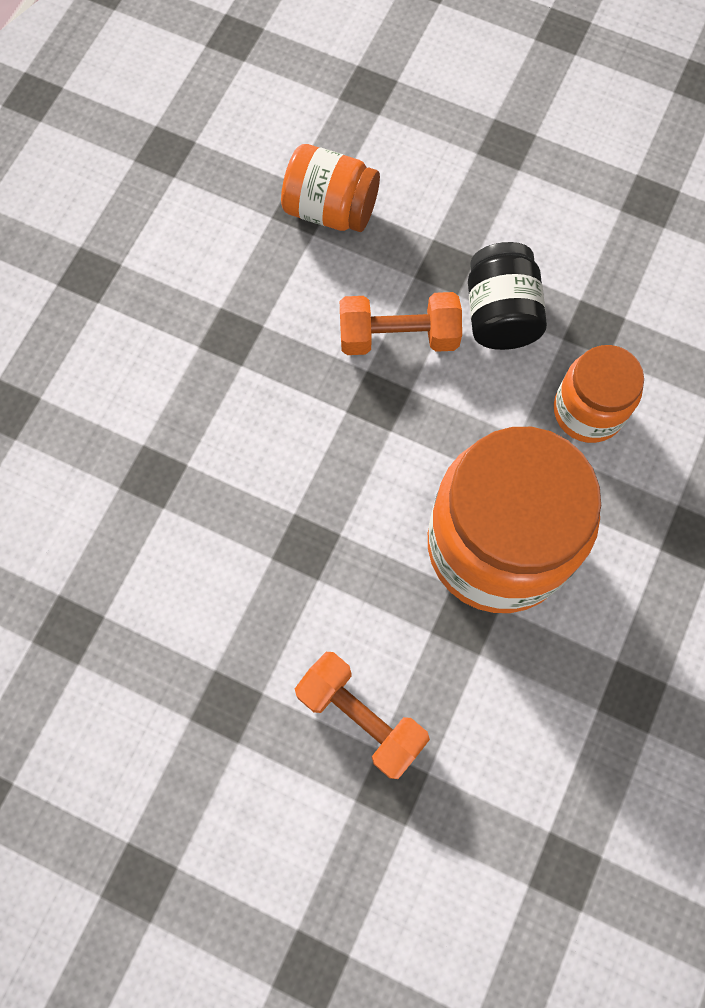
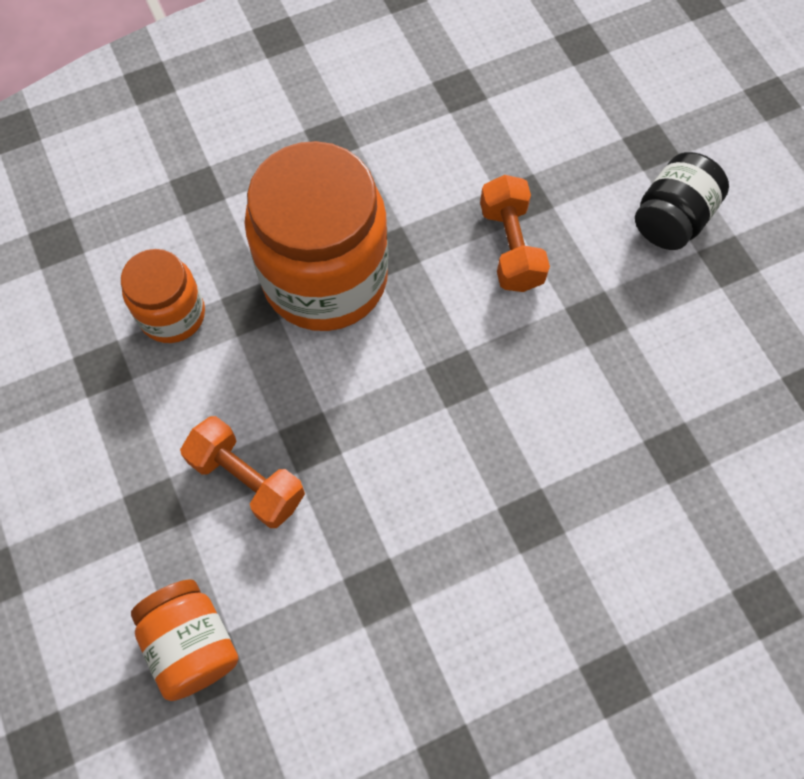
camera: 140 degrees left, 5 degrees down
(500, 314) = (155, 434): black jar -> black jar (671, 219)

